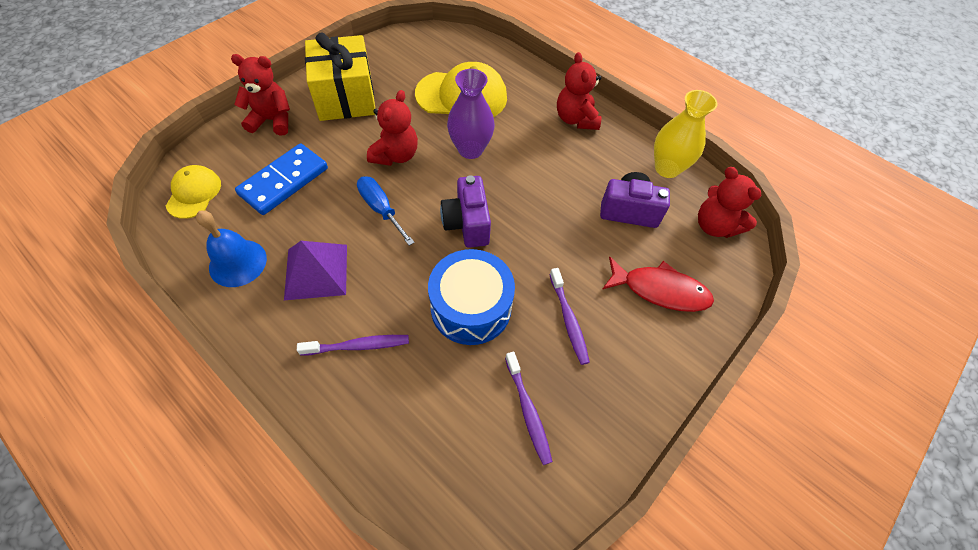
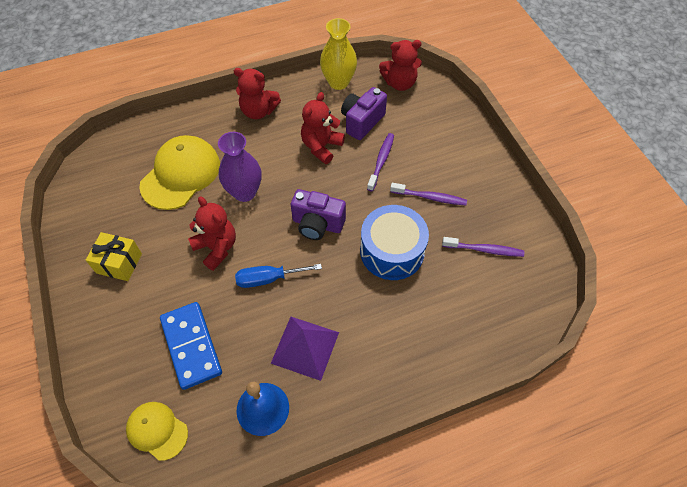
camera: 60 degrees left, 0 degrees up
(272, 120) = (105, 336): red teddy bear -> red teddy bear (321, 146)
(346, 97) = (119, 263): yellow gift -> yellow gift, size x0.58
(358, 346) = (388, 338): purple toothbrush -> purple toothbrush (381, 161)
(660, 290) = (432, 137): red fish -> none

